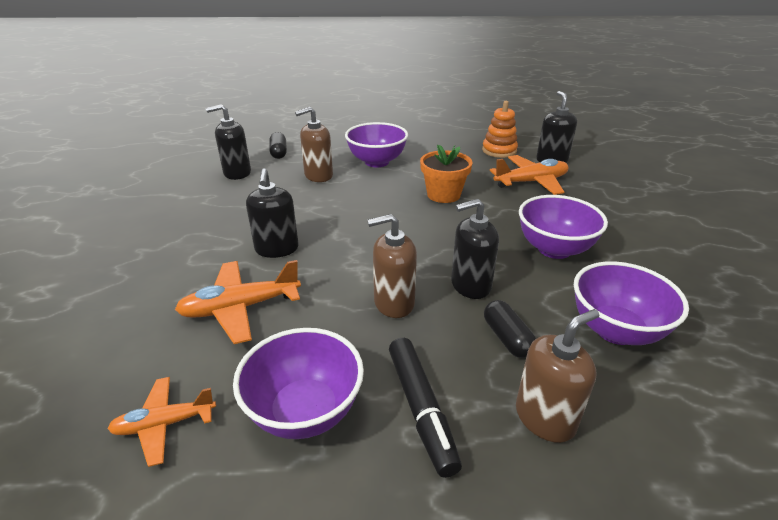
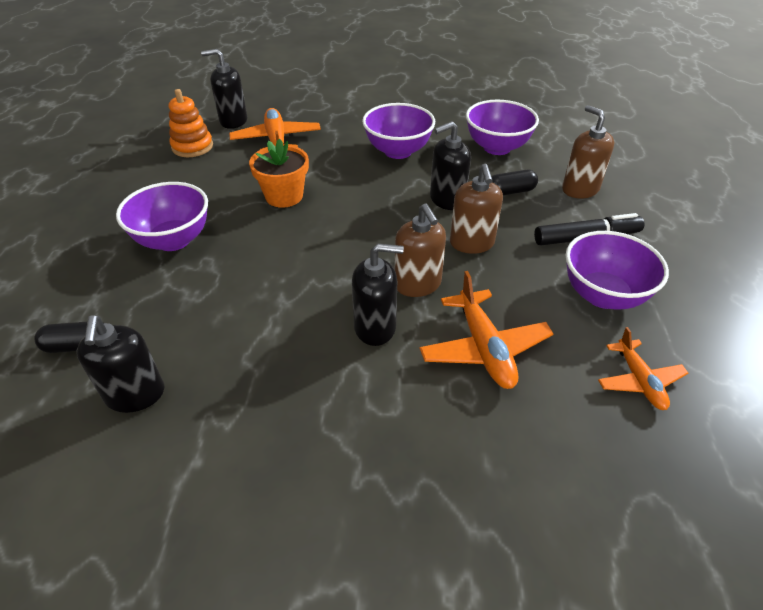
camera: 85 degrees left, 10 degrees up
(318, 176) = (191, 296): brown soap dispenser -> brown soap dispenser (417, 284)
(470, 285) = (447, 199): black soap dispenser -> black soap dispenser turned 75 degrees clockwise

